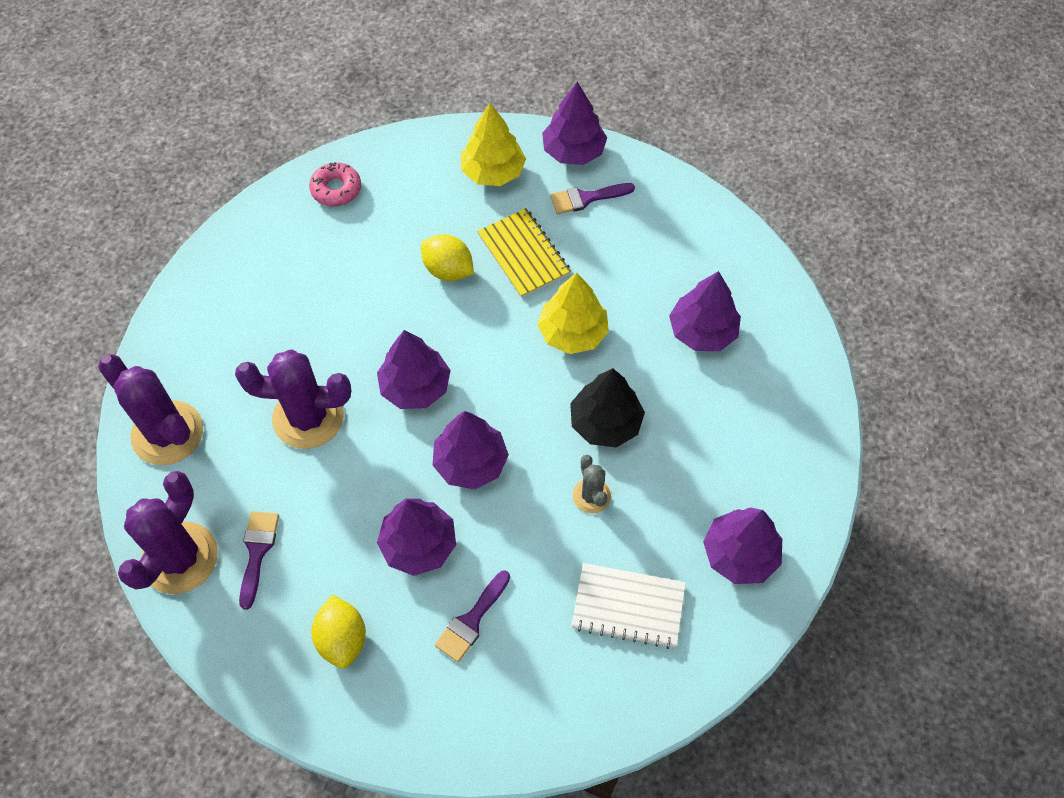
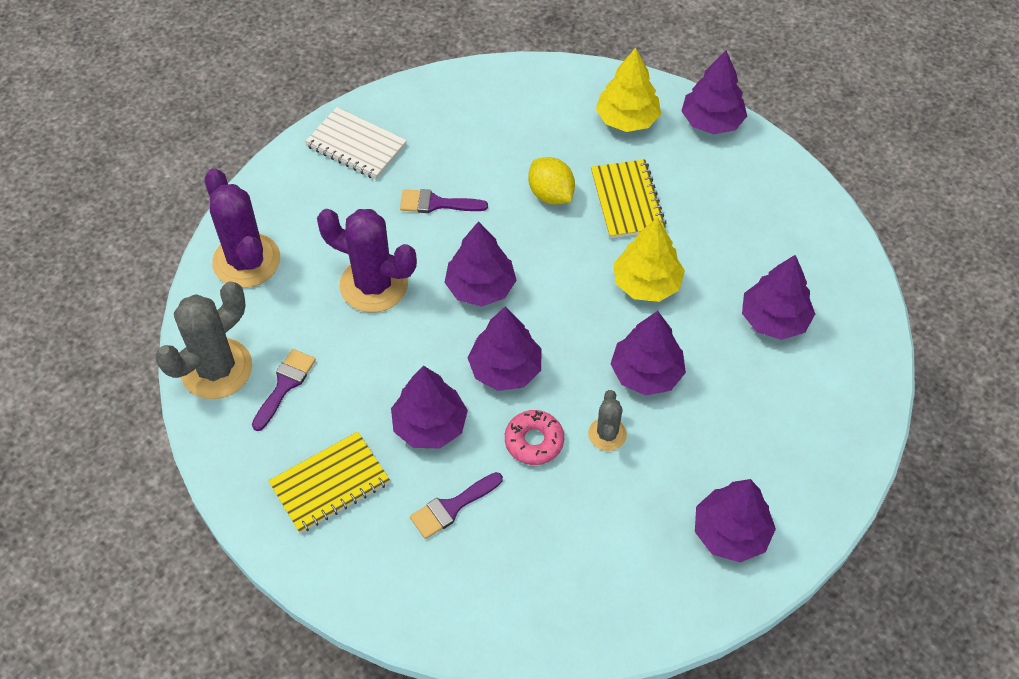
camera: 20 degrees right, 5 degrees down
(180, 558) = (216, 369): purple cactus -> grey cactus
(336, 189) = (475, 96): pink donut -> pink donut (534, 441)
(342, 639) = (330, 484): yellow lemon -> yellow notebook
(586, 198) = (707, 167): purple brush -> purple brush (436, 203)
(605, 422) = (646, 373): black tree -> purple tree
(628, 606) = (603, 544): white notebook -> white notebook (356, 145)

